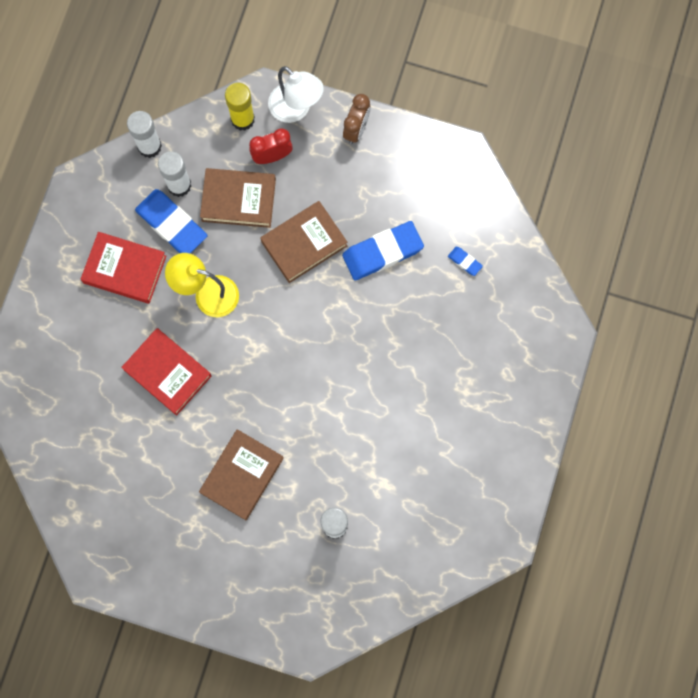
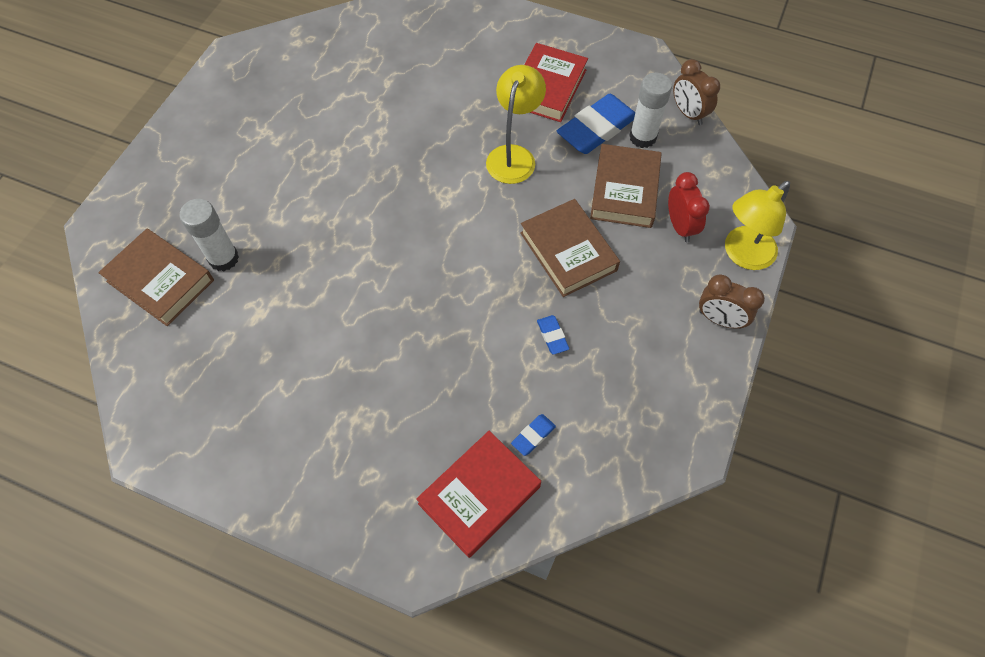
camera: 95 degrees right, 15 degrees down
(149, 146) = (688, 113): white glue stick -> brown clock
(167, 373) = (429, 117): red book -> red book (479, 495)
(242, 119) = (726, 200): yellow glue stick -> none
(242, 475) = (304, 175): brown book -> brown book (160, 281)
(296, 109) = (742, 255): white lamp -> yellow lamp
(382, 252) = (552, 336): blue eraser -> blue eraser, size x0.45

